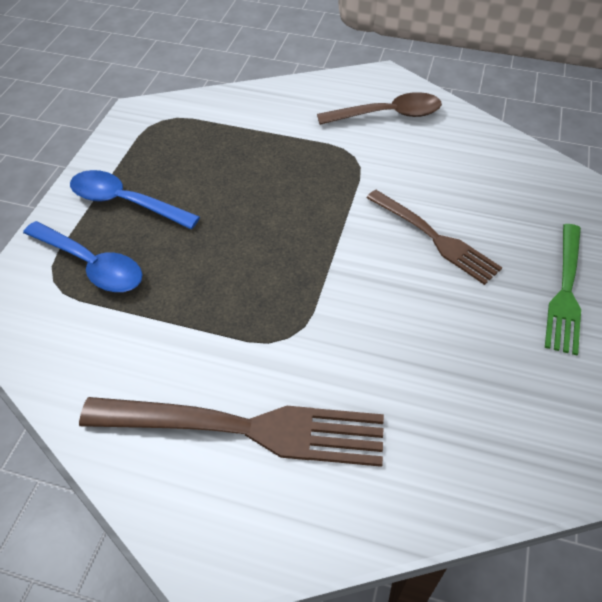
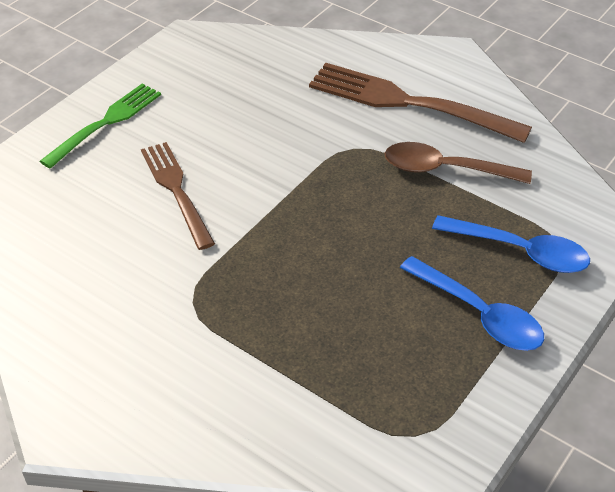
camera: 160 degrees left, 5 degrees down
(91, 265) = (520, 251): blue spoon -> blue spoon turned 150 degrees clockwise
(388, 115) = (109, 352): brown spoon -> brown spoon (445, 169)

